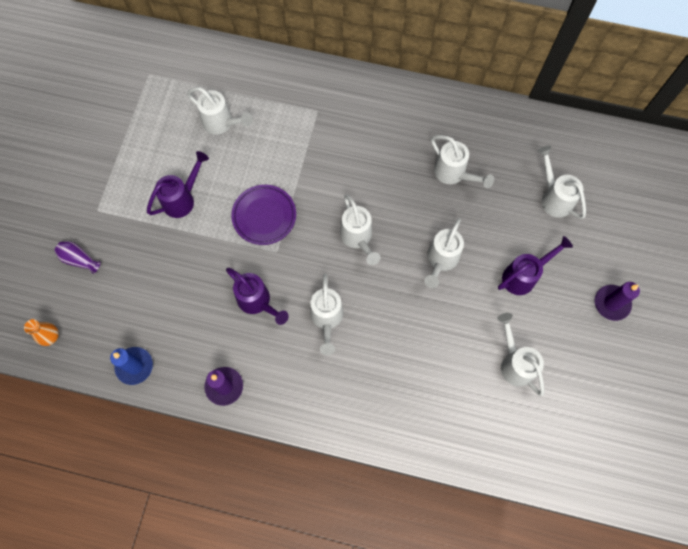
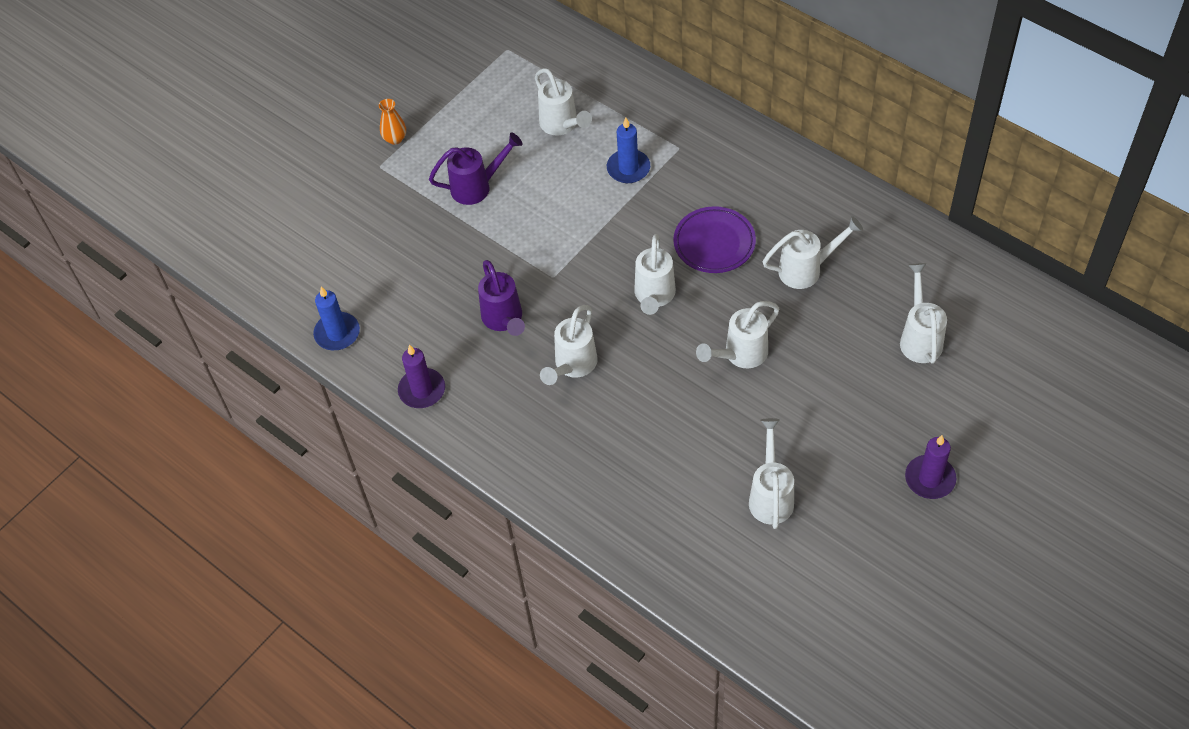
camera: 30 degrees right, 15 degrees down
(50, 336) = (266, 272): orange vase -> orange vase (395, 139)
(79, 259) = (335, 208): purple vase -> none
(264, 216) = (558, 236): purple plate -> purple plate (714, 243)
(288, 141) = (628, 168): none -> blue candle
(454, 174) = (807, 269): white watering can -> white watering can turned 90 degrees counterclockwise
(524, 276) = (834, 408): purple watering can -> none

